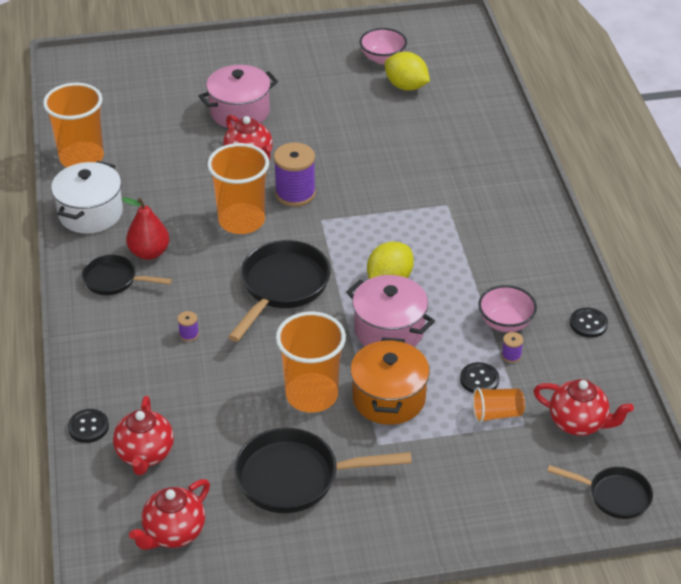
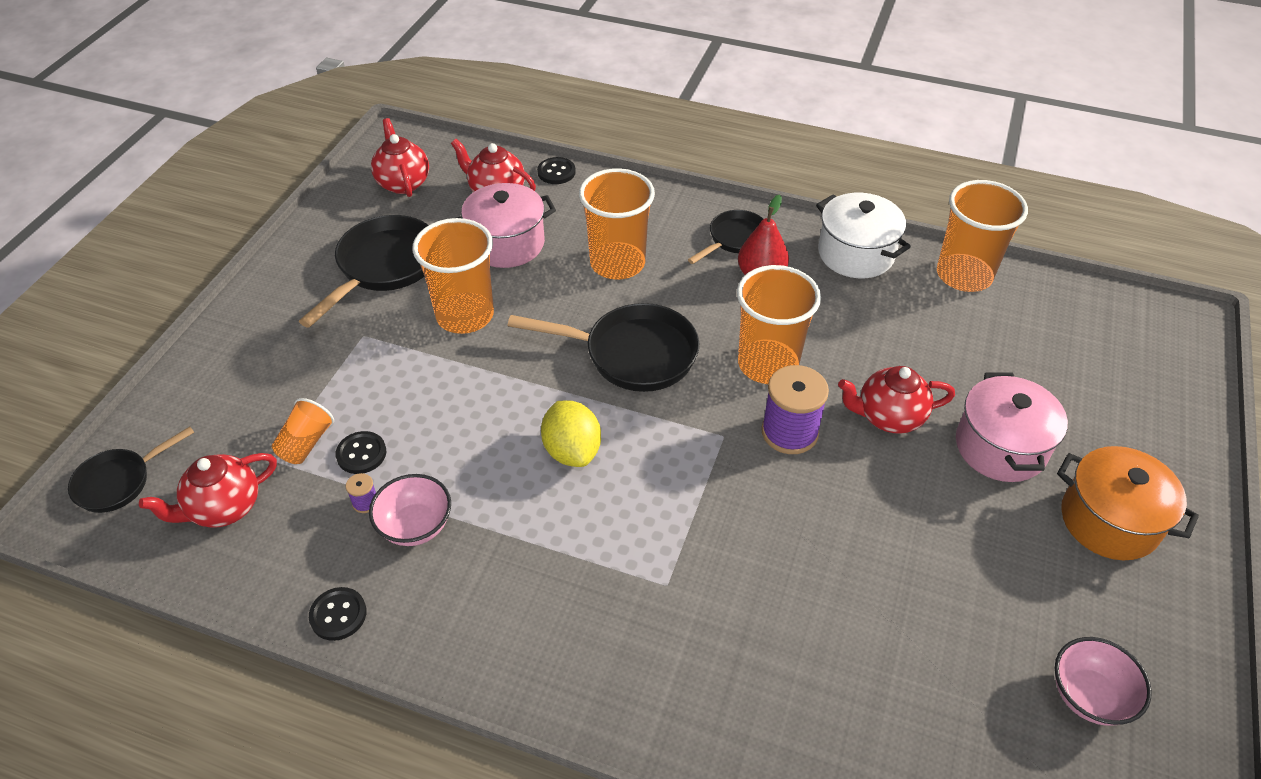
camera: 120 degrees right, 5 degrees up
(189, 334) = (617, 263): purple spool -> orange cup
(282, 287) = (632, 354): black pan -> black pan turned 45 degrees counterclockwise
(388, 398) = (408, 368): orange pot -> orange pot (1109, 521)
(389, 330) = (496, 413): pink pot -> pink pot (507, 244)
(406, 86) = (988, 688): yellow lemon -> none

